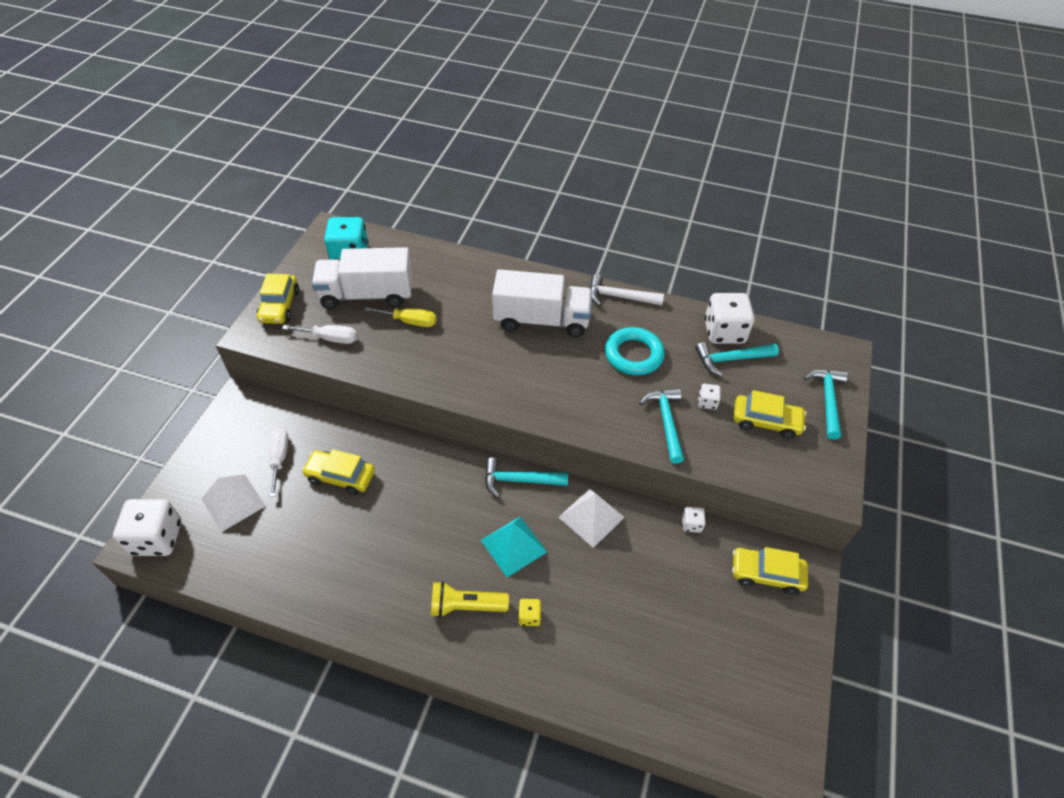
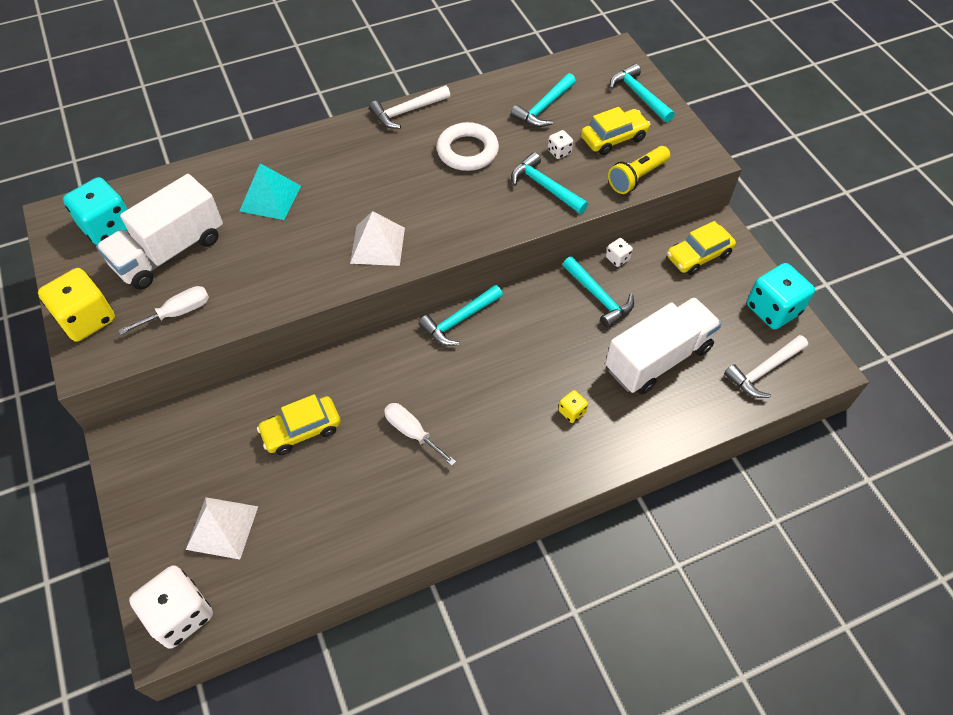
camera: 40 degrees left, 5 degrees up
(279, 458) = (224, 459): white screwdriver -> white screwdriver (412, 432)
(280, 306) = (87, 319): yellow car -> yellow dice
(410, 321) = (241, 248): yellow screwdriver -> none
(466, 606) = (517, 443): yellow flashlight -> yellow flashlight (636, 177)
(514, 546) = (507, 371): turquoise pyramid -> turquoise pyramid (270, 198)
(541, 320) = (361, 171): white truck -> white truck (658, 358)
(591, 517) = (542, 306): white pyramid -> white pyramid (377, 245)
(633, 355) = (467, 151): turquoise ring -> white ring
(643, 543) = (599, 297): none -> turquoise hammer
(724, 332) = (517, 89): white dice -> none
(725, 719) = (764, 371): none -> white hammer
(790, 673) = (773, 309): none -> turquoise dice

